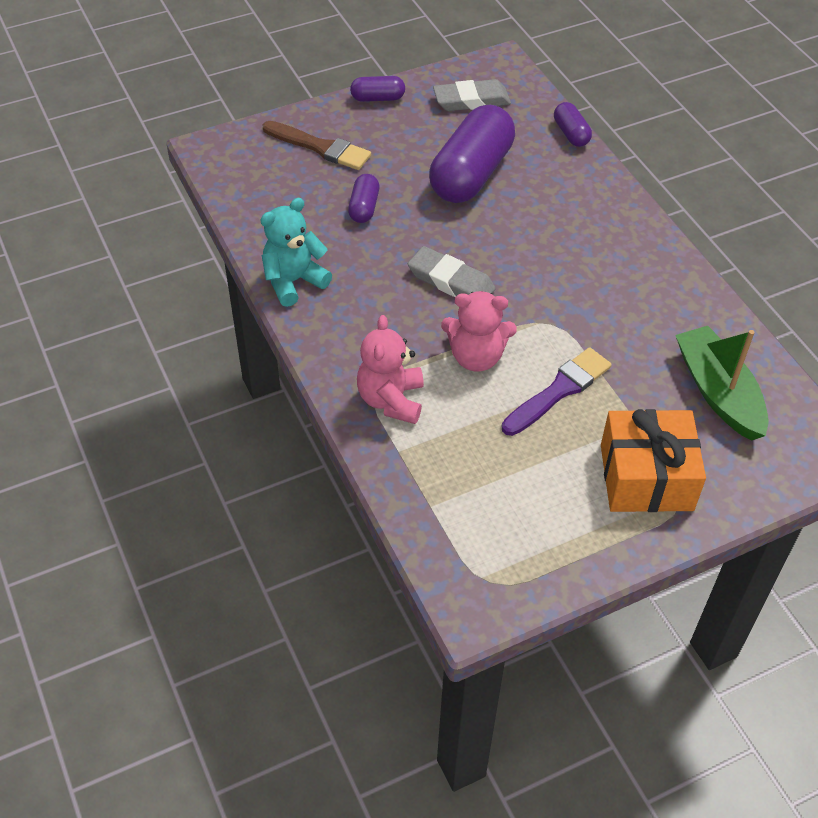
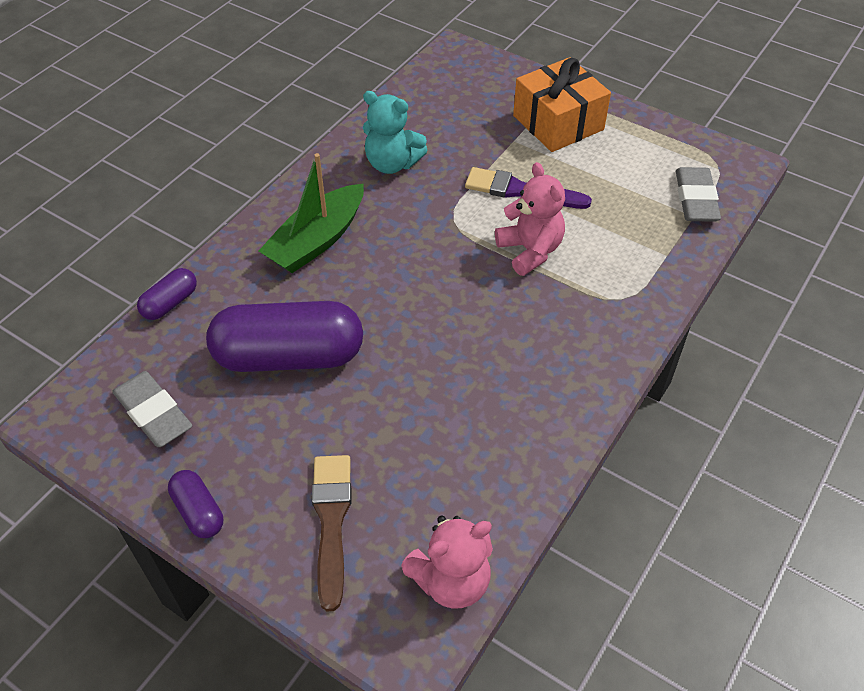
camera: 120 degrees left, 0 degrees up
(293, 281) = (555, 426): turquoise teddy bear -> turquoise teddy bear (392, 163)
(364, 207) = (405, 423): purple capsule -> none
(391, 400) = (624, 283): pink teddy bear -> pink teddy bear (451, 580)
(451, 281) = (456, 305): grey eraser -> grey eraser (695, 199)
(718, 392) = (447, 112): green boat -> green boat (317, 240)

